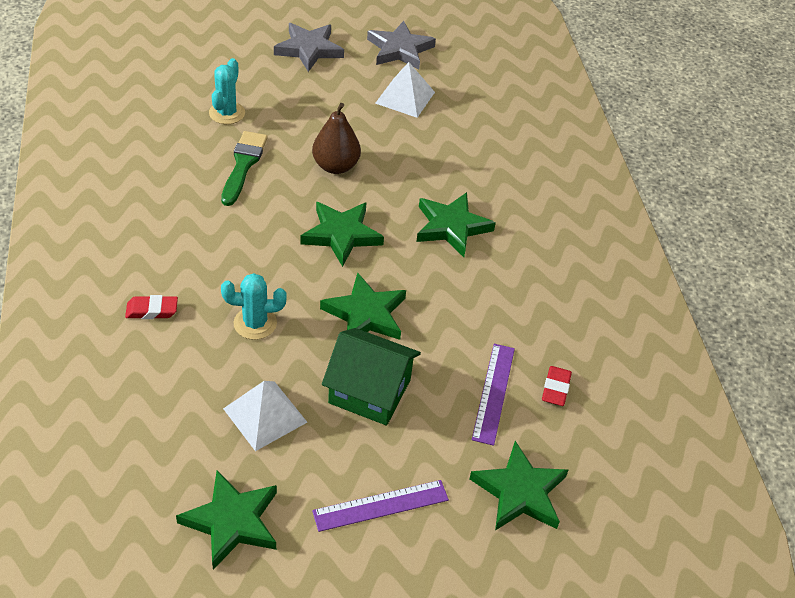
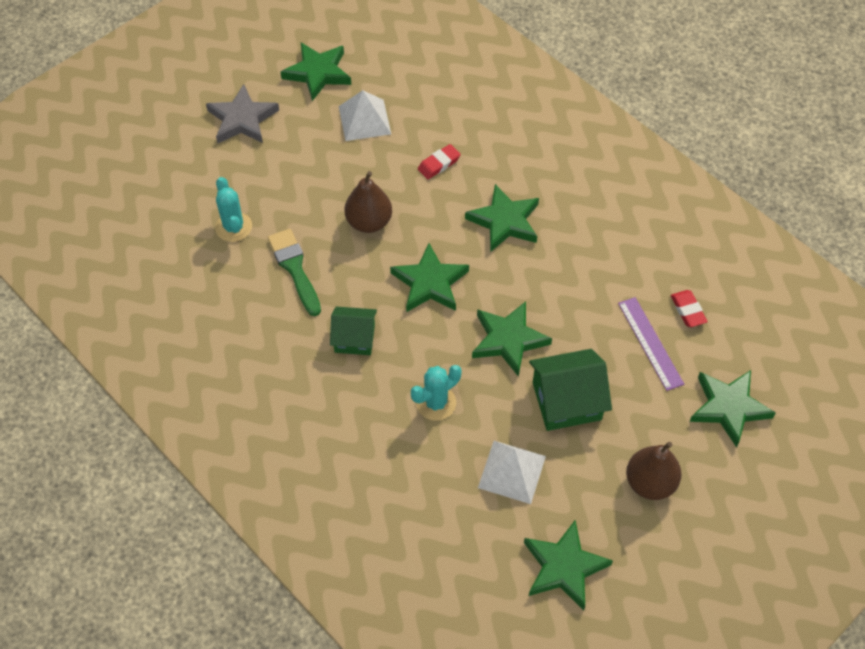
camera: 30 degrees left, 10 degrees up
(152, 310) = (349, 446): red eraser -> red eraser (439, 164)
(238, 238) = (354, 338): none -> green house
(381, 505) = (650, 483): purple ruler -> brown pear
(400, 49) = (318, 73): grey star -> green star

